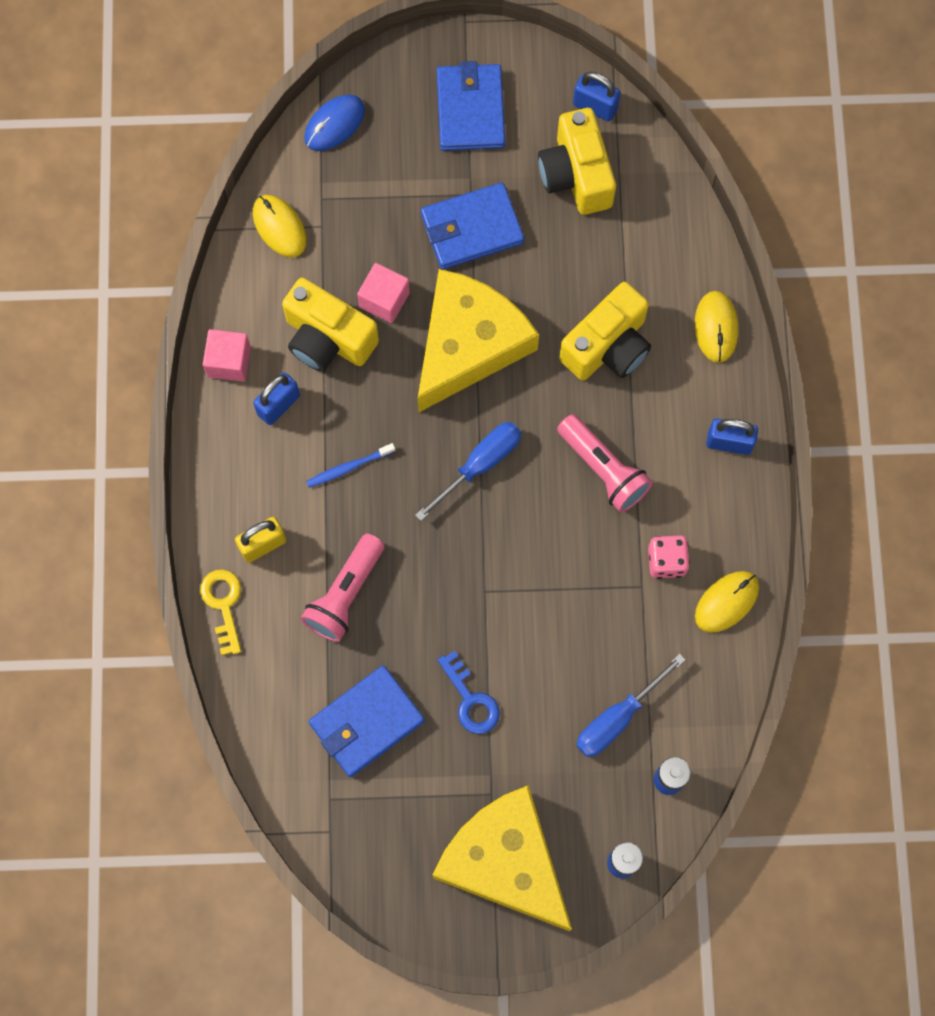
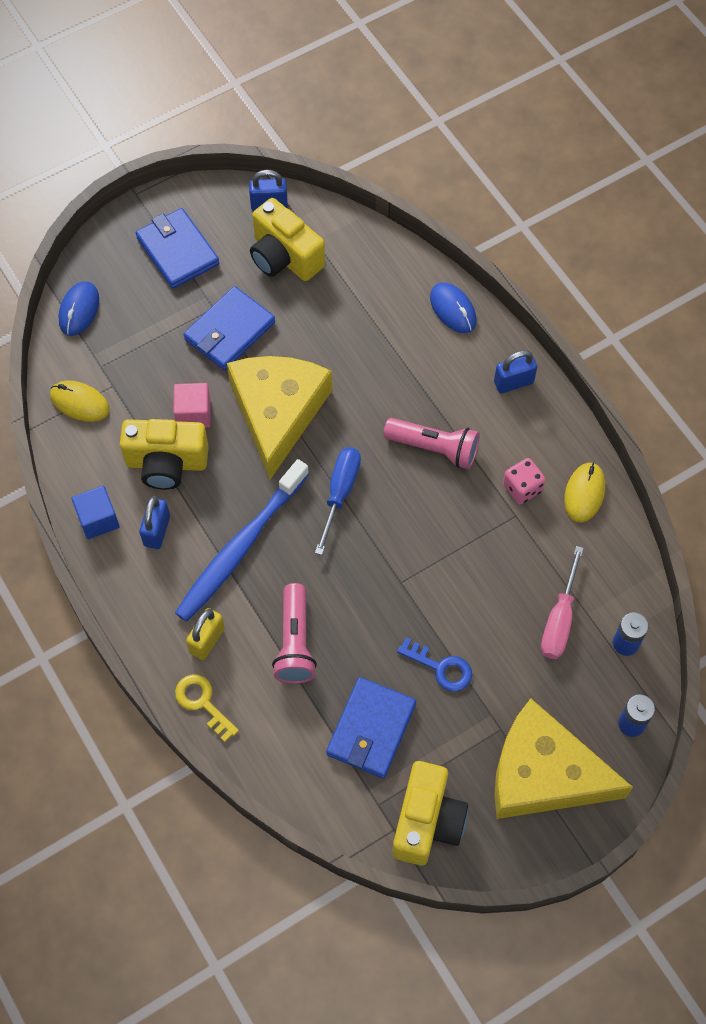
camera: 30 degrees left, 10 degrees down
(229, 361) = (98, 519): pink cube -> blue cube
(348, 468) = (240, 548): blue toothbrush -> blue toothbrush, size x2.38
(607, 346) = (382, 362): yellow camera -> yellow camera (427, 821)
(617, 718) = (559, 620): blue screwdriver -> pink screwdriver
(716, 327) = (453, 309): yellow mouse -> blue mouse

